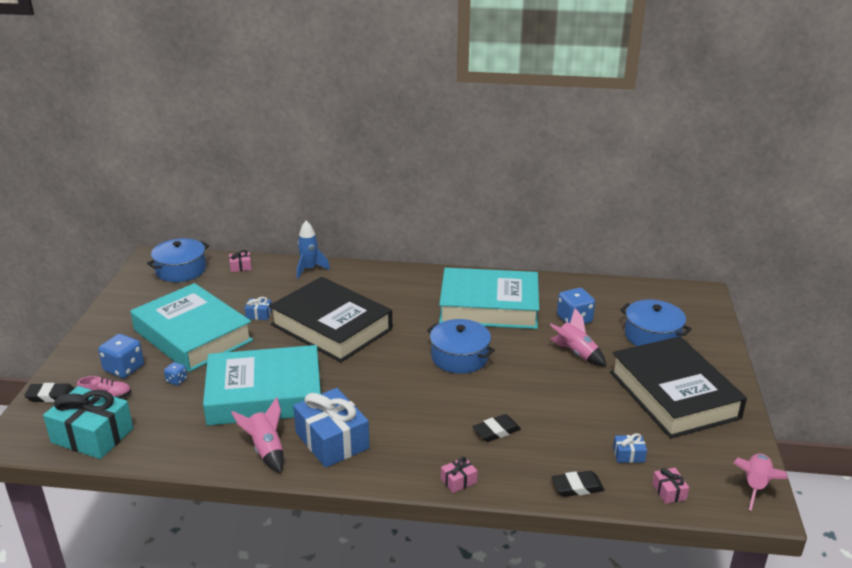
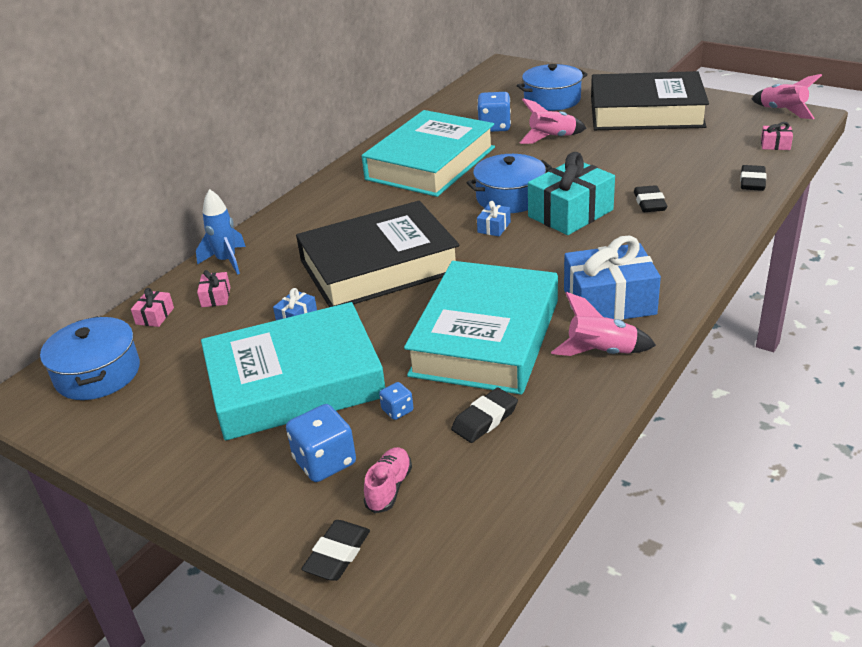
camera: 60 degrees left, 5 degrees up
(92, 435) = (477, 511): turquoise gift -> turquoise gift (570, 213)
(177, 416) = (485, 419): none -> black eraser
(458, 481) = (717, 238): pink gift -> pink gift (216, 297)
(628, 455) = (719, 150): blue gift -> blue gift (494, 227)

